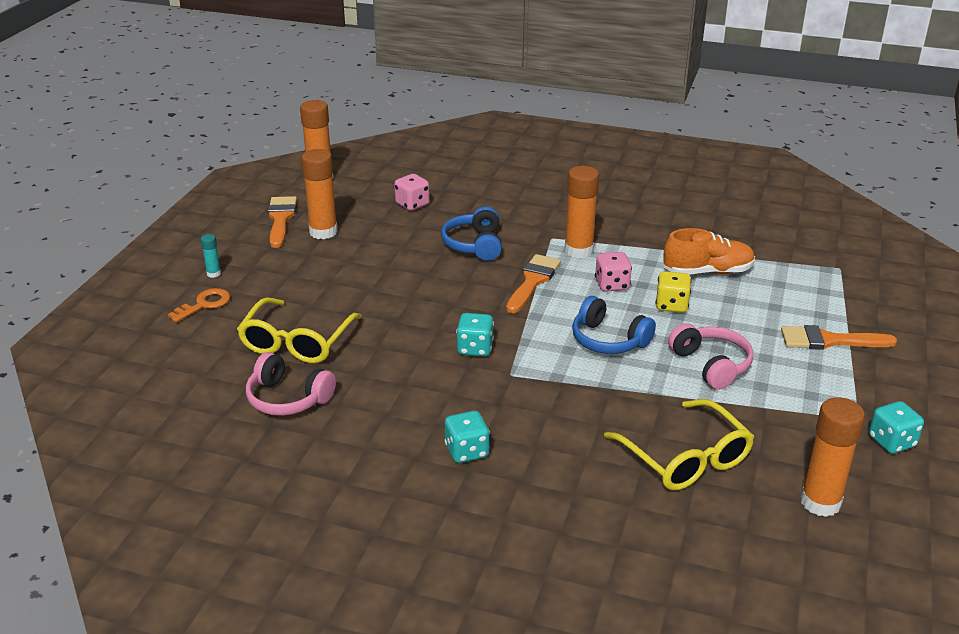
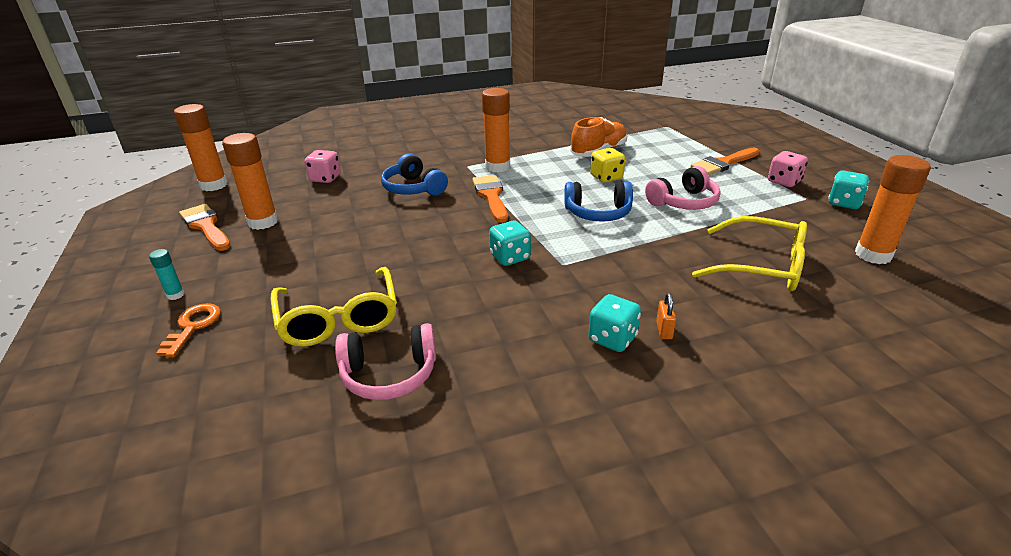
camera: 35 degrees left, 0 degrees up
(515, 465) = (664, 330): none -> orange padlock
(612, 285) = (550, 179): pink dice -> pink dice (784, 182)
(711, 365) = (683, 202): pink headphones -> pink headphones turned 120 degrees clockwise

